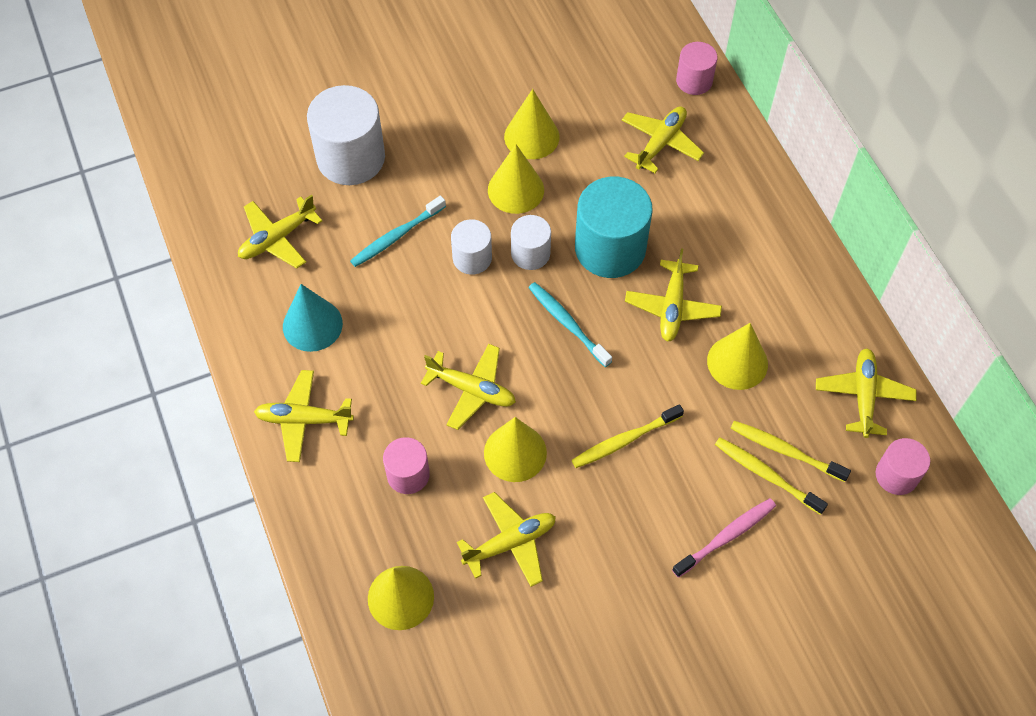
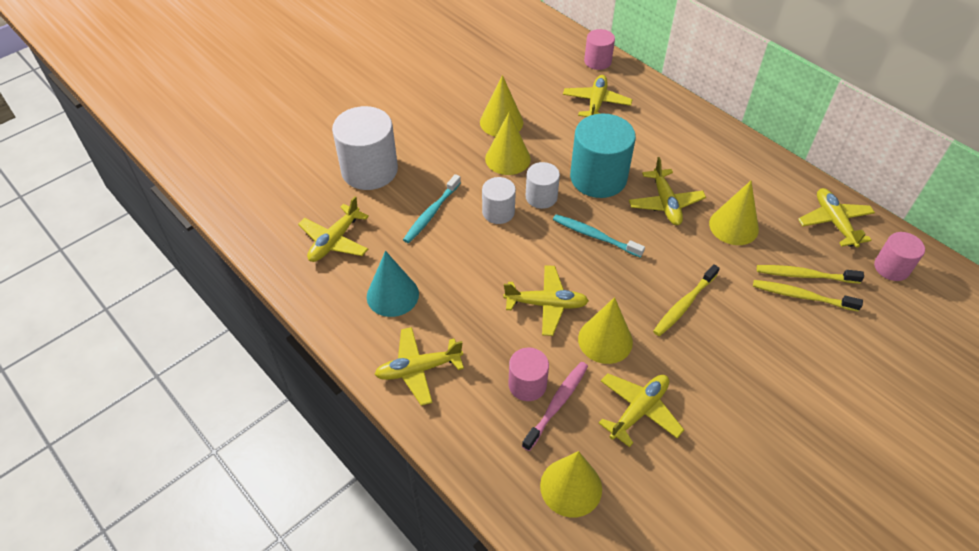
camera: 20 degrees left, 10 degrees down
(726, 537) = (800, 350): pink toothbrush -> pink toothbrush (557, 404)

